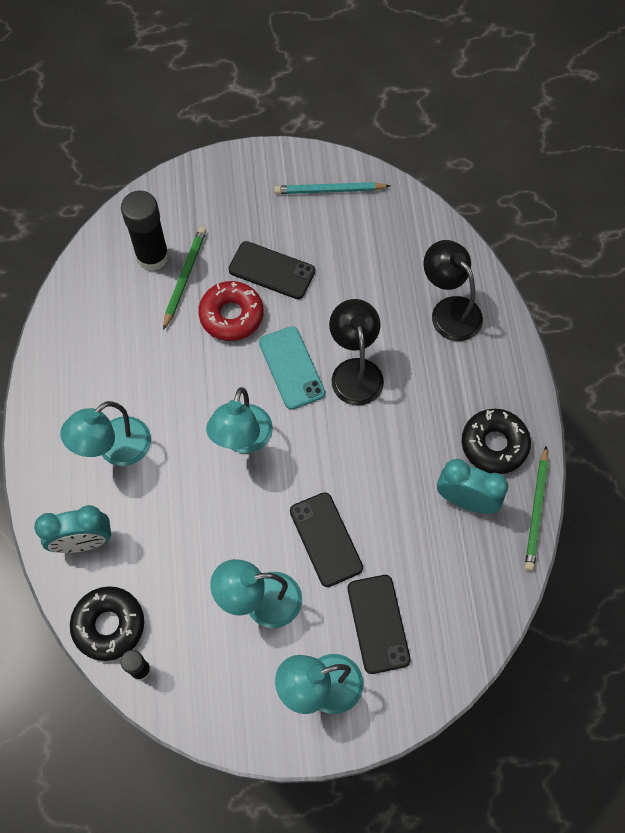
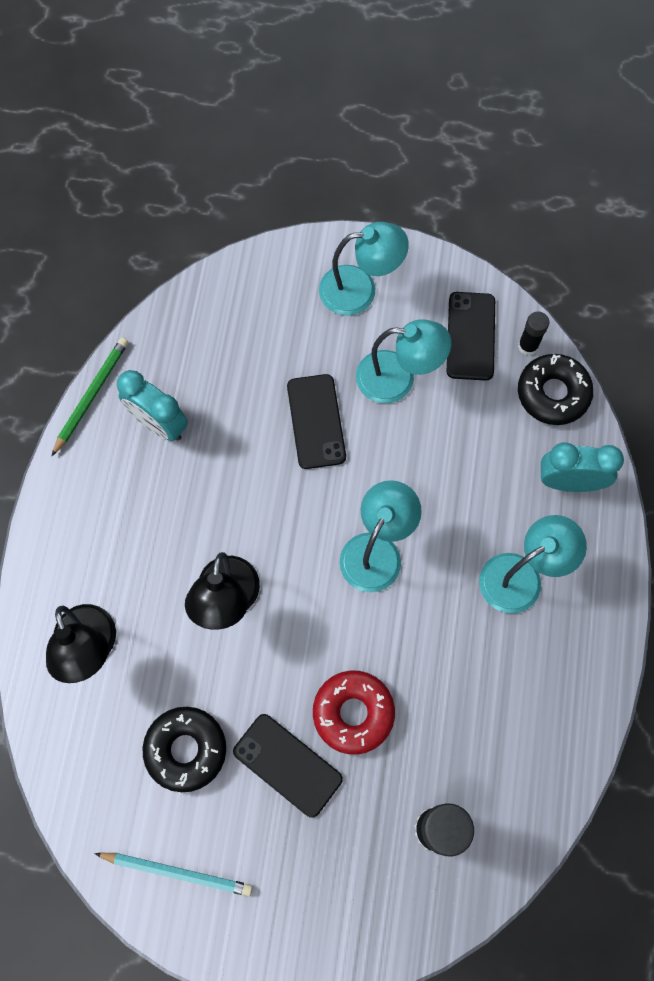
camera: 165 degrees left, 5 degrees up
(184, 277) = (400, 785): green pencil -> none
(291, 368) = (299, 623): turquoise phone -> none
(378, 624) = (289, 330): black phone -> black phone (470, 336)
(494, 444) = (105, 474): black donut -> black donut (186, 750)

